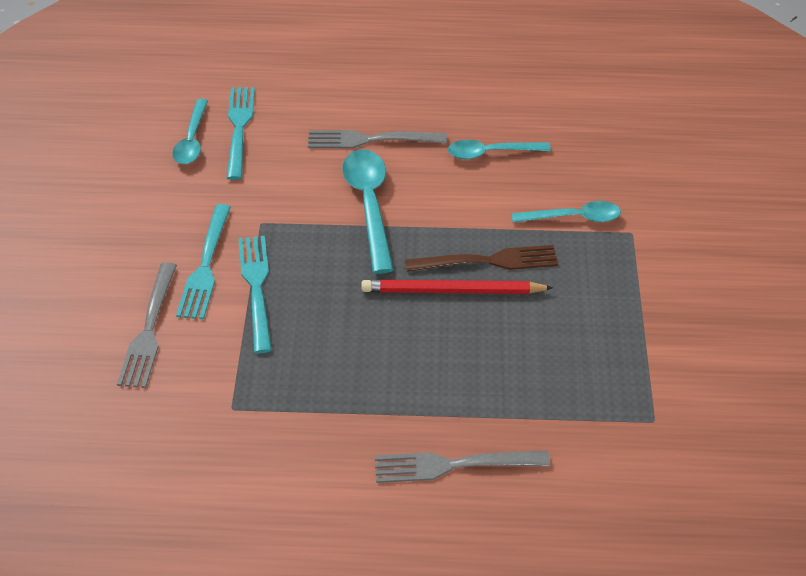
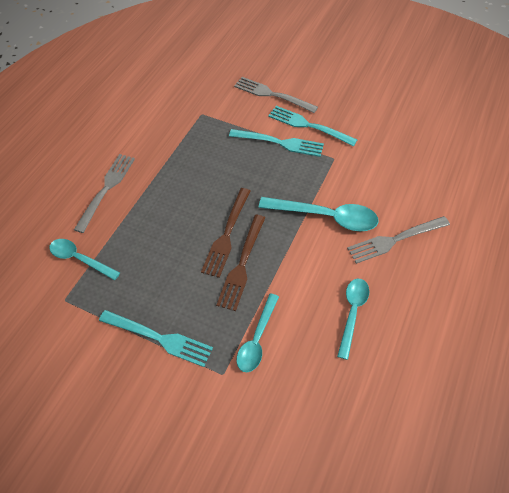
camera: 115 degrees right, 10 degrees up
(192, 140) = (427, 144): turquoise spoon -> turquoise spoon (80, 259)
(239, 128) = (432, 170): turquoise fork -> turquoise fork (159, 338)
(371, 140) = (395, 240): grey fork -> grey fork turned 135 degrees counterclockwise
(452, 291) = (227, 234): red pencil -> brown fork

